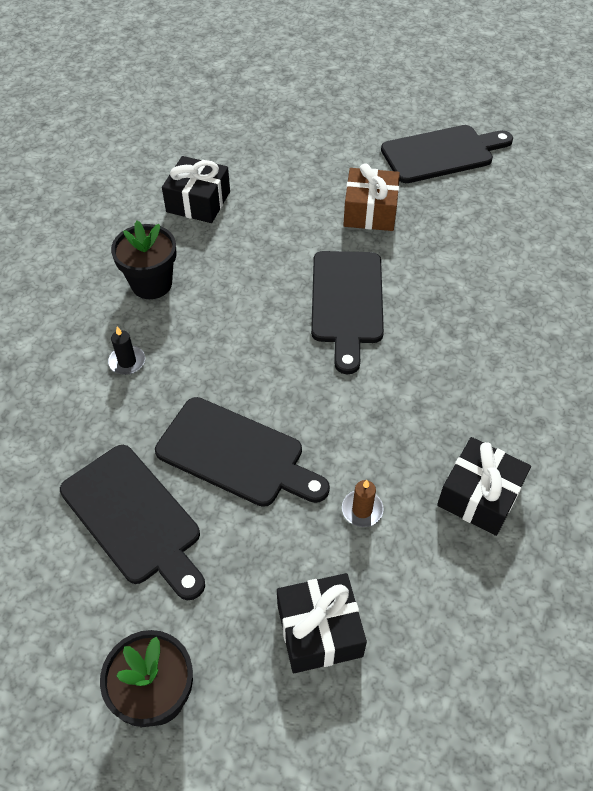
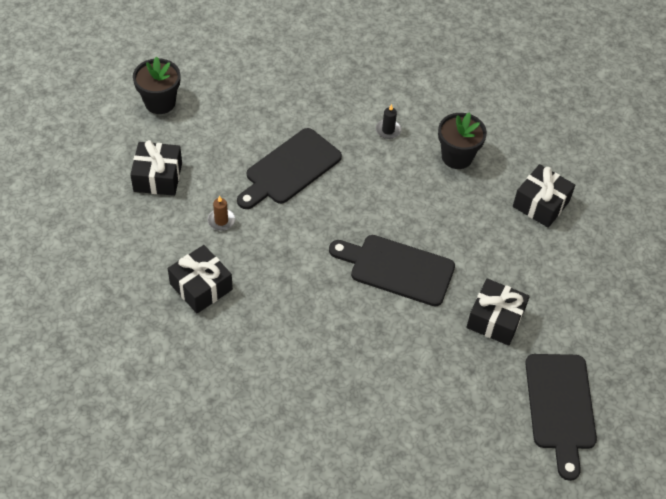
camera: 105 degrees right, 0 degrees up
(134, 518) = (267, 112): black cutting board -> none
(370, 211) = (495, 319): brown gift -> black gift

